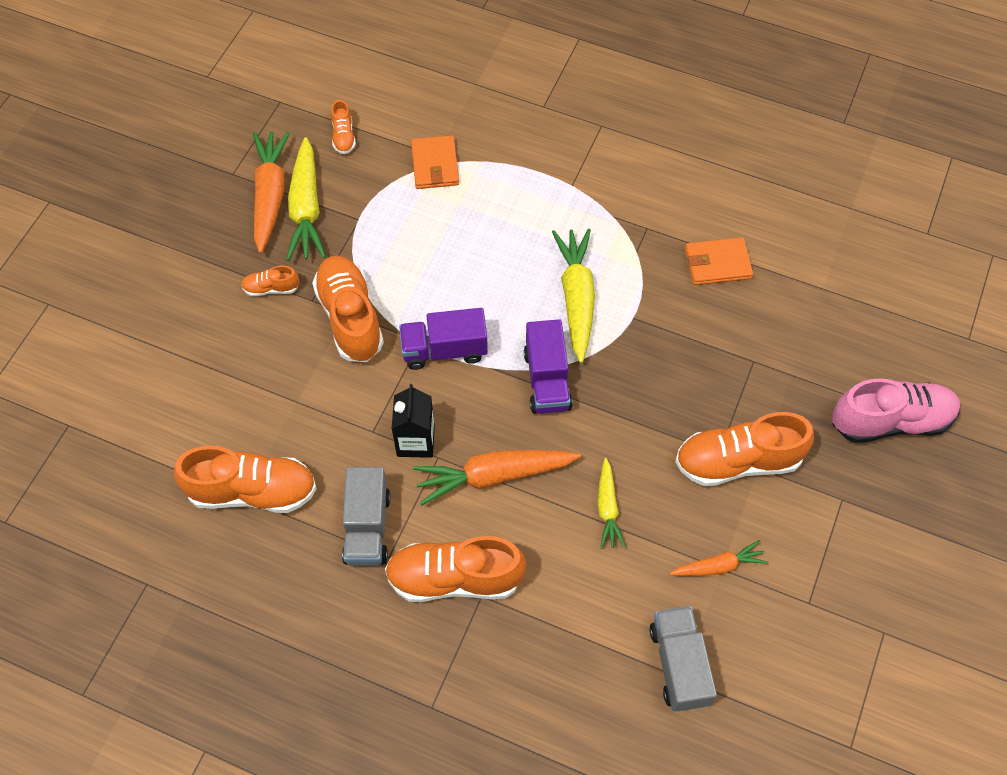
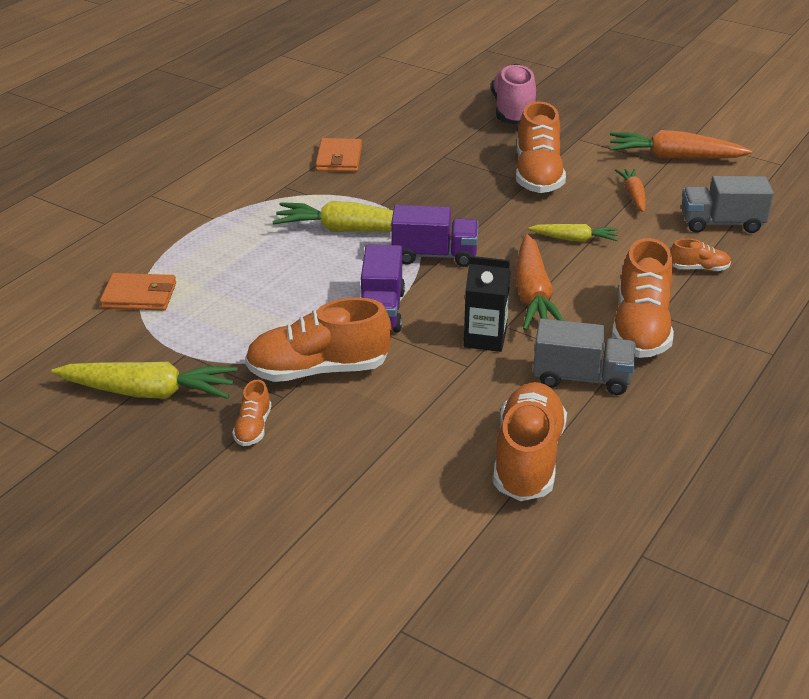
camera: 80 degrees left, 25 degrees down
(270, 196) = (112, 420): orange carrot -> orange carrot (674, 157)
(343, 136) = (57, 356): orange shoe -> orange shoe (698, 268)

